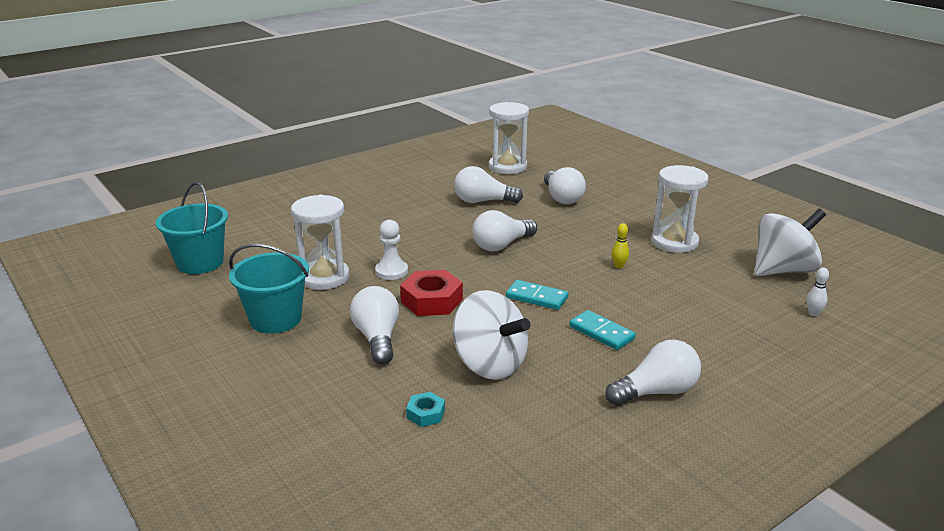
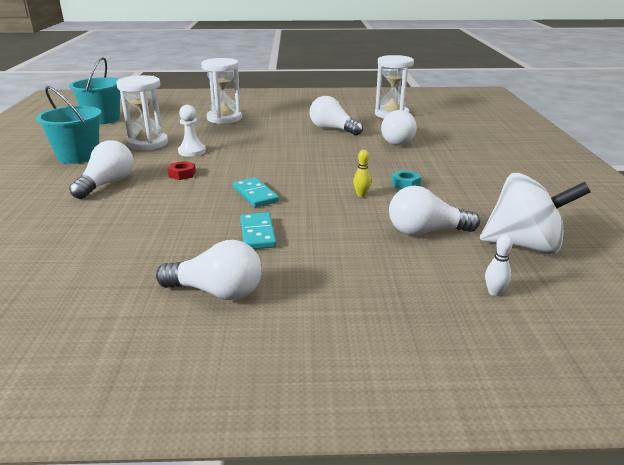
camera: 35 degrees right, 0 degrees up
(426, 414) = (41, 236): turquoise nut -> turquoise nut (405, 184)
(431, 300) = (182, 174): red nut -> red nut, size x0.53
(489, 365) = (138, 224): white spinning top -> none
(502, 245) = (294, 157): white light bulb -> white light bulb (426, 231)
(674, 242) = (445, 193): white hourglass -> white hourglass (224, 118)

